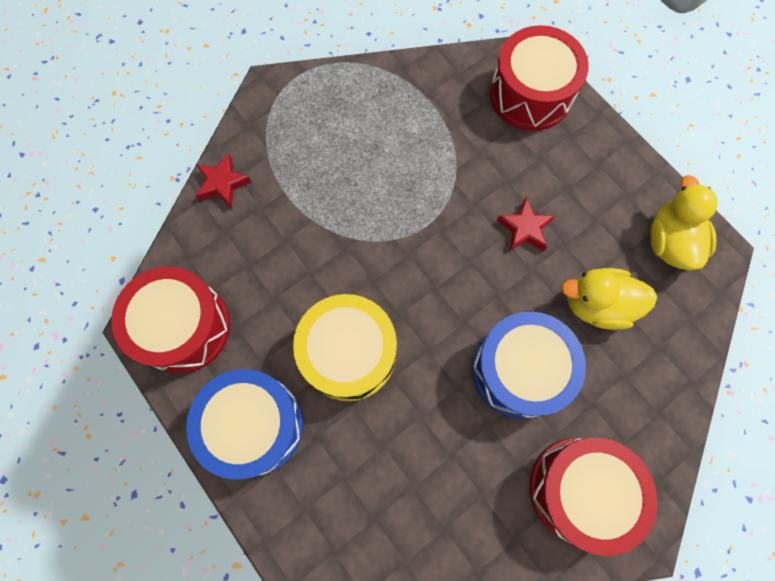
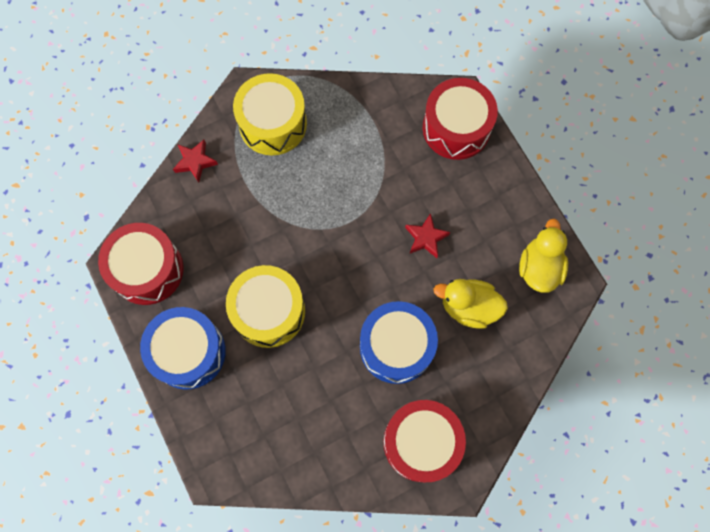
camera: 10 degrees right, 0 degrees up
(310, 123) = (273, 124): none -> yellow drum

